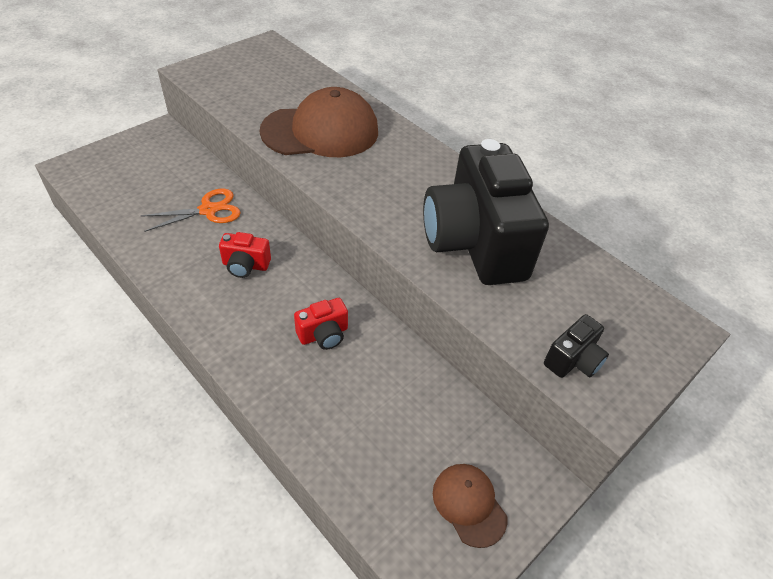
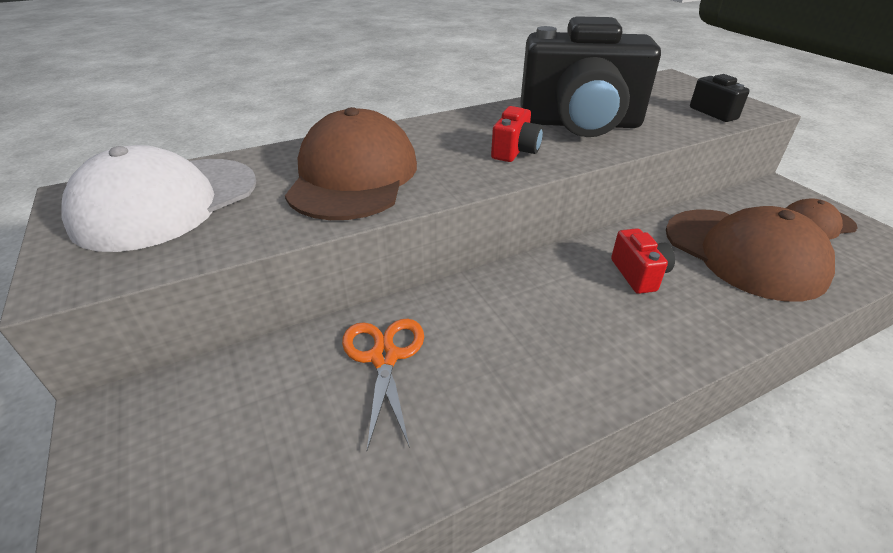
camera: 70 degrees left, 10 degrees down
(245, 265) = (517, 327): red camera -> red camera (515, 151)
(266, 73) = (167, 202): none -> white cap
(381, 418) = (743, 253): none -> brown cap

